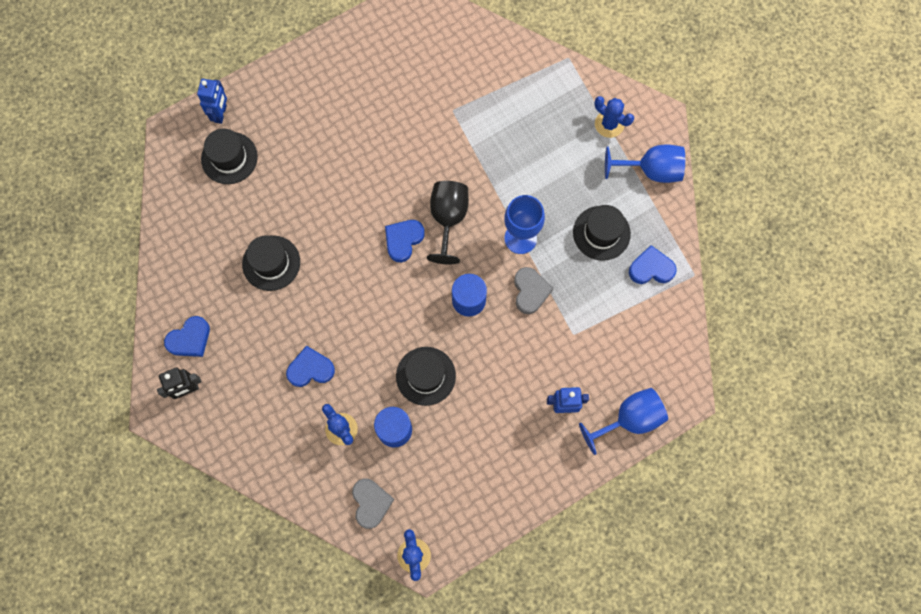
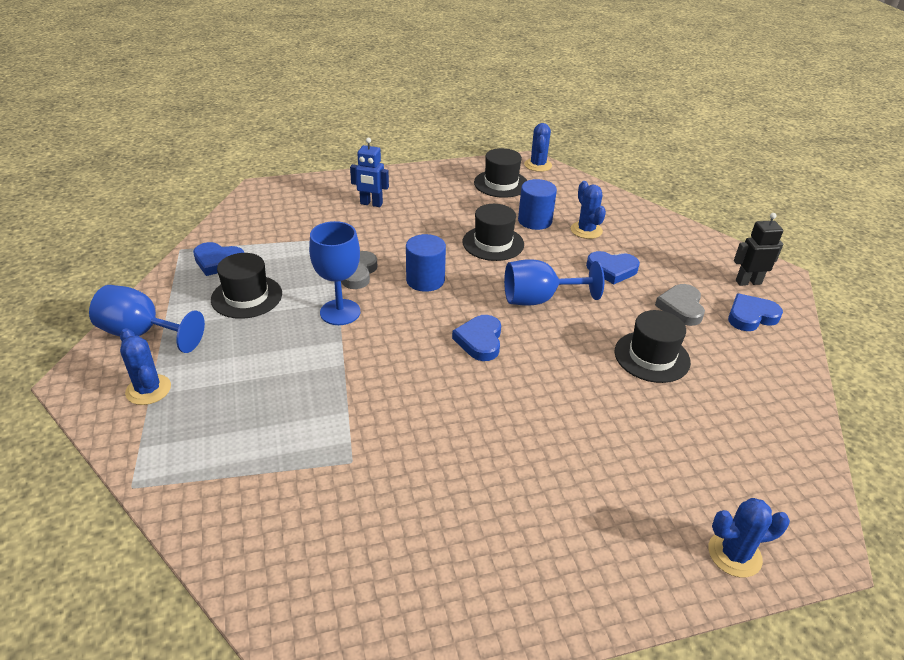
camera: 165 degrees left, 35 degrees down
(220, 114) = (734, 554): blue robot -> blue cactus
(229, 158) = (714, 485): black hat -> black hat (501, 184)
(371, 503) = (567, 191): grey heart -> grey heart (681, 307)
(403, 240) = (480, 341): blue heart -> blue heart turned 135 degrees clockwise
(448, 219) = (416, 346): black goblet -> none
(629, 419) = (319, 187): blue goblet -> blue goblet (539, 299)

